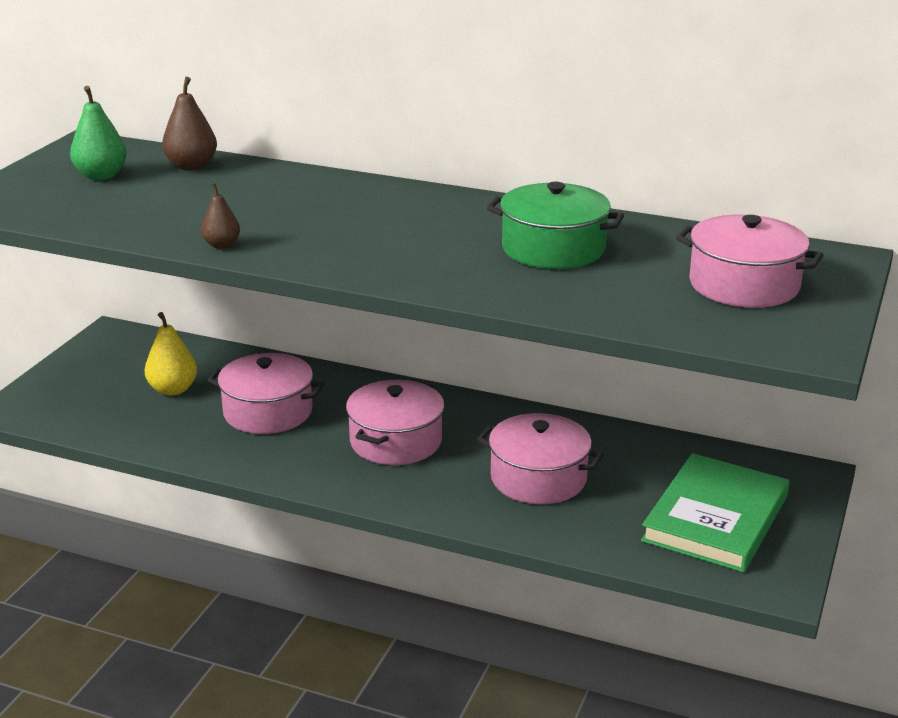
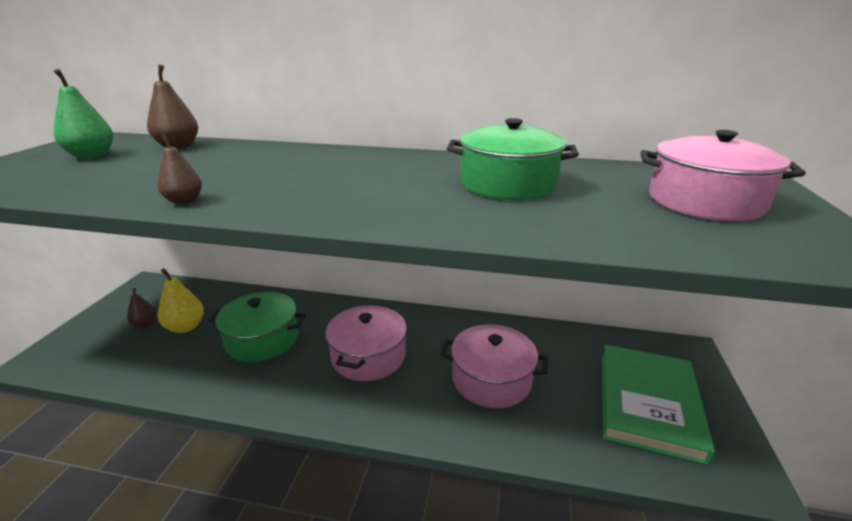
camera: 10 degrees left, 0 degrees up
(123, 382) = (145, 324): none -> brown pear
(268, 412) = (262, 339): pink pot -> green pot

